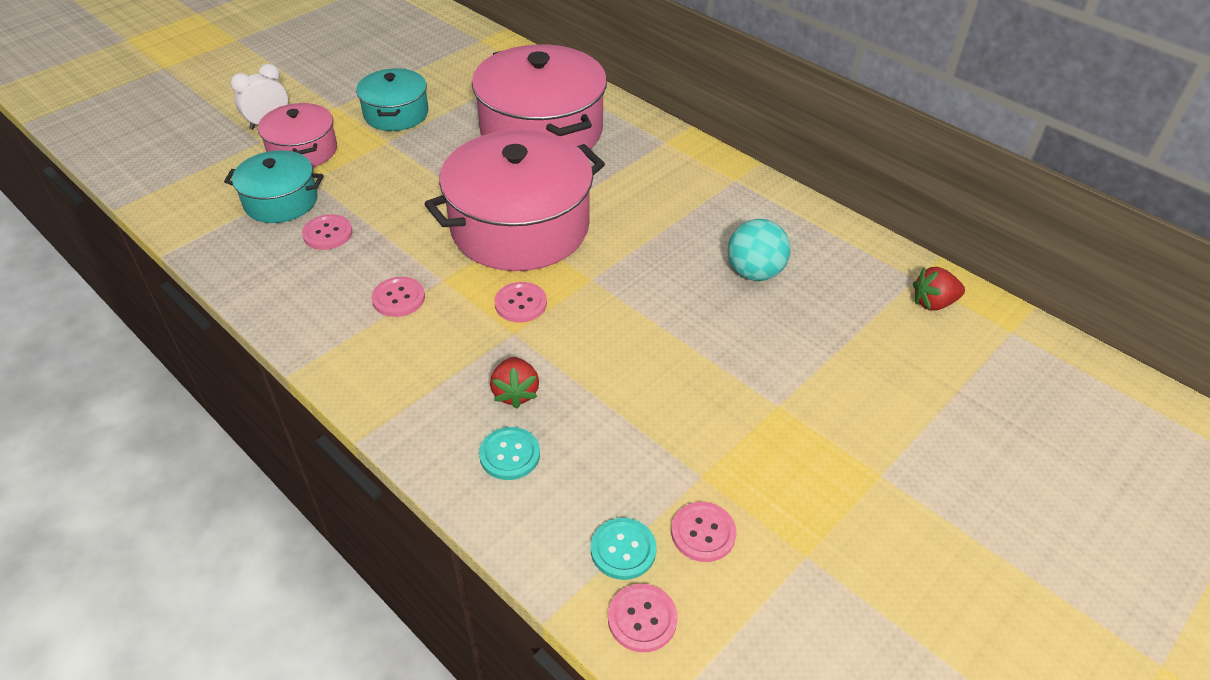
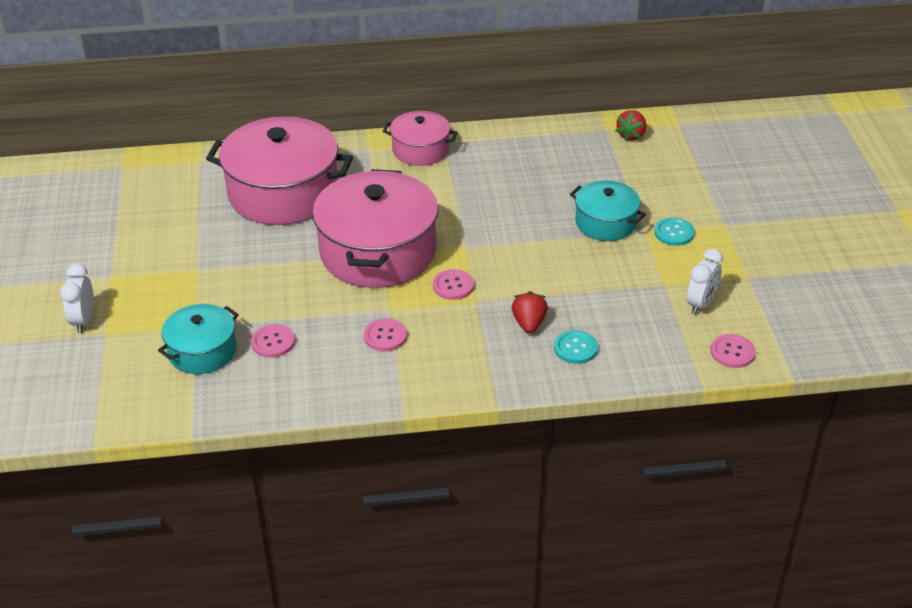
camera: 50 degrees left, 5 degrees down
(303, 150) = (149, 316): pink pot -> pink pot (420, 150)
(396, 114) = (165, 250): turquoise pot -> turquoise pot (605, 223)
(515, 393) = (529, 324): red strawberry -> red strawberry turned 120 degrees counterclockwise
(623, 550) = (684, 337): turquoise button -> turquoise button (674, 233)
(703, 533) = (701, 304): pink button -> white clock
(754, 272) = (535, 182): turquoise ball -> none

